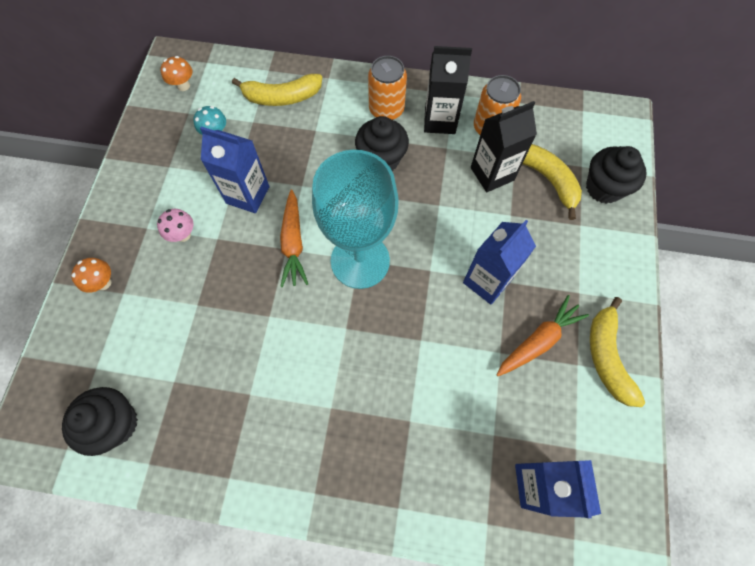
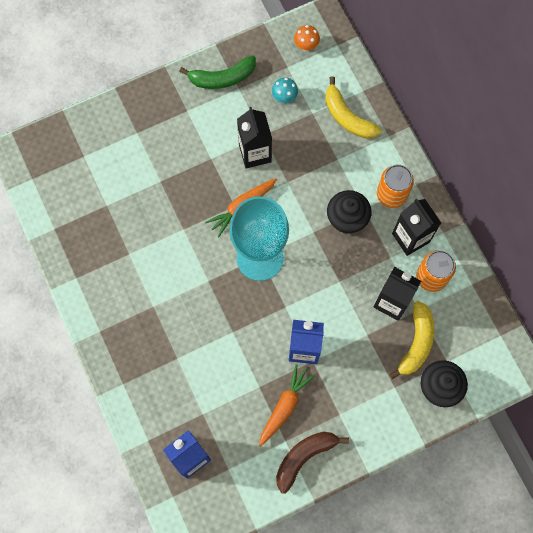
camera: 55 degrees right, 5 degrees up
(103, 283) = (135, 116): orange mushroom -> none
(116, 424) = (62, 193): black cupcake -> none
(145, 174) = (222, 78): none -> green banana
(183, 235) = (198, 136): pink mushroom -> none
(248, 195) = (255, 153): blue carton -> black carton
(538, 340) = (284, 406): orange carrot -> orange carrot turned 75 degrees counterclockwise
(607, 357) = (304, 457): yellow banana -> brown banana

